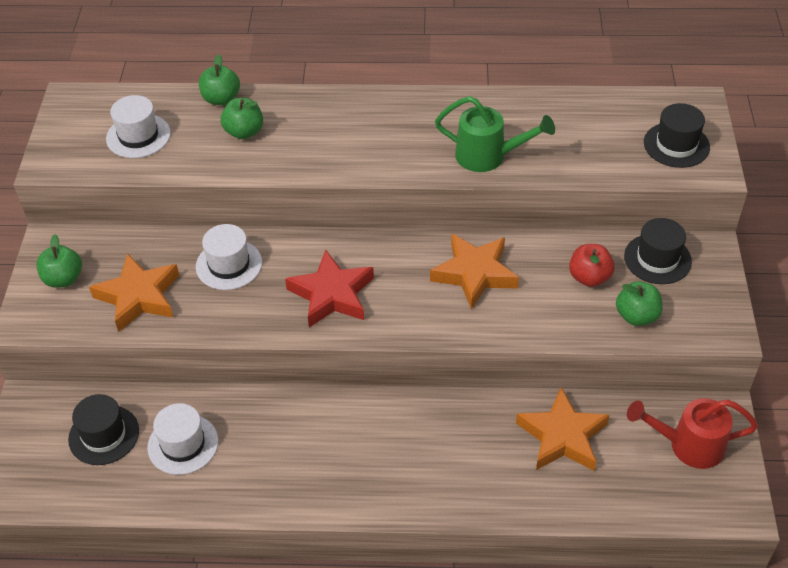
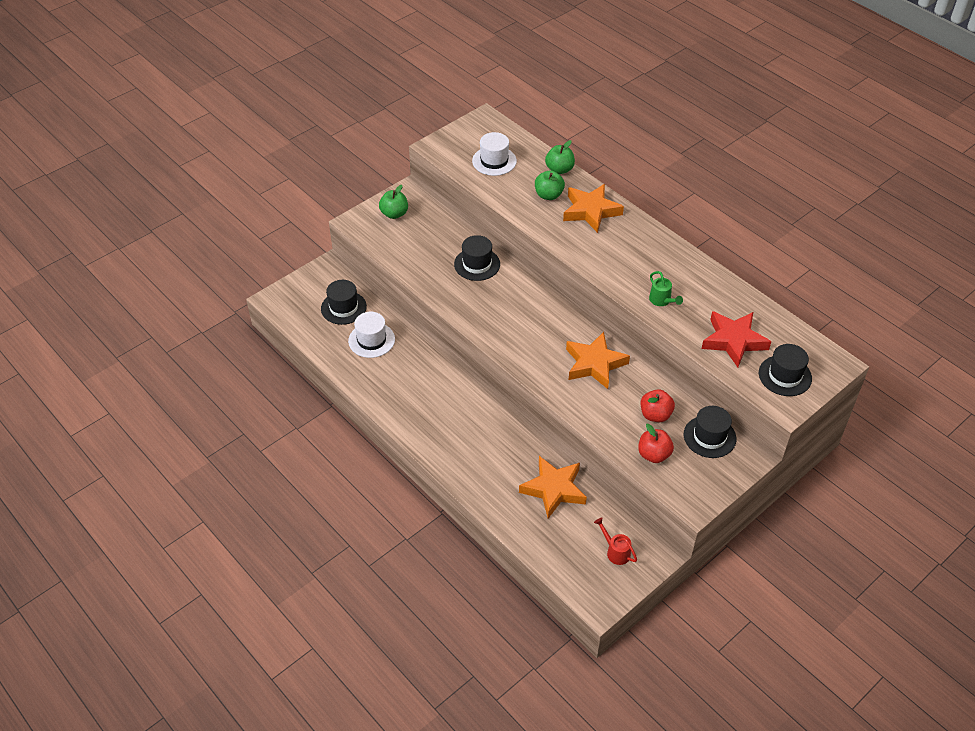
camera: 45 degrees right, 0 degrees up
(138, 296) = (417, 248): orange star -> orange star (590, 211)
(229, 265) = (477, 264): white hat -> black hat
(331, 294) = (507, 317): red star -> red star (733, 341)
(488, 156) = (662, 300): green watering can -> green watering can, size x0.58
(636, 316) = (653, 455): green apple -> red apple
(688, 445) = (615, 551): red watering can -> red watering can, size x0.58

